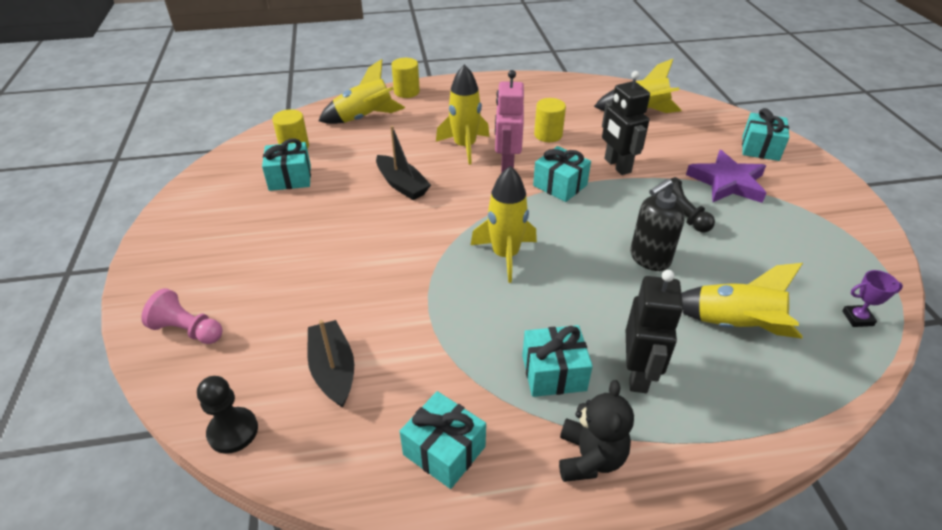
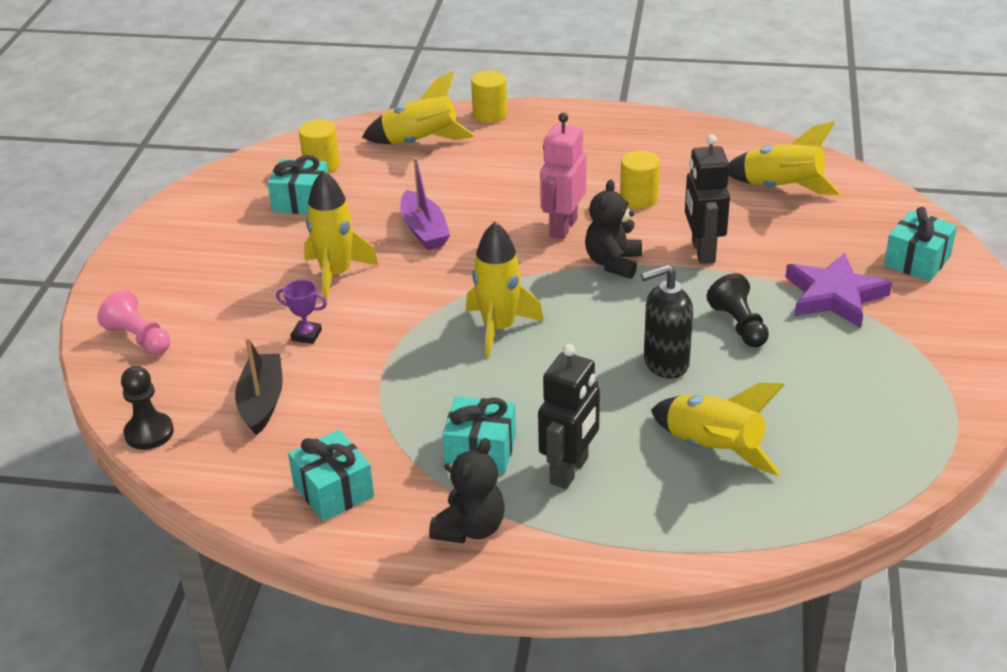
camera: 20 degrees right, 5 degrees down
(402, 185) = (424, 230): black boat -> purple boat
(465, 146) = (524, 197): yellow rocket -> yellow rocket (336, 274)
(560, 185) = (613, 263): turquoise gift -> black teddy bear
(857, 318) = (870, 472): purple trophy -> purple trophy (306, 335)

